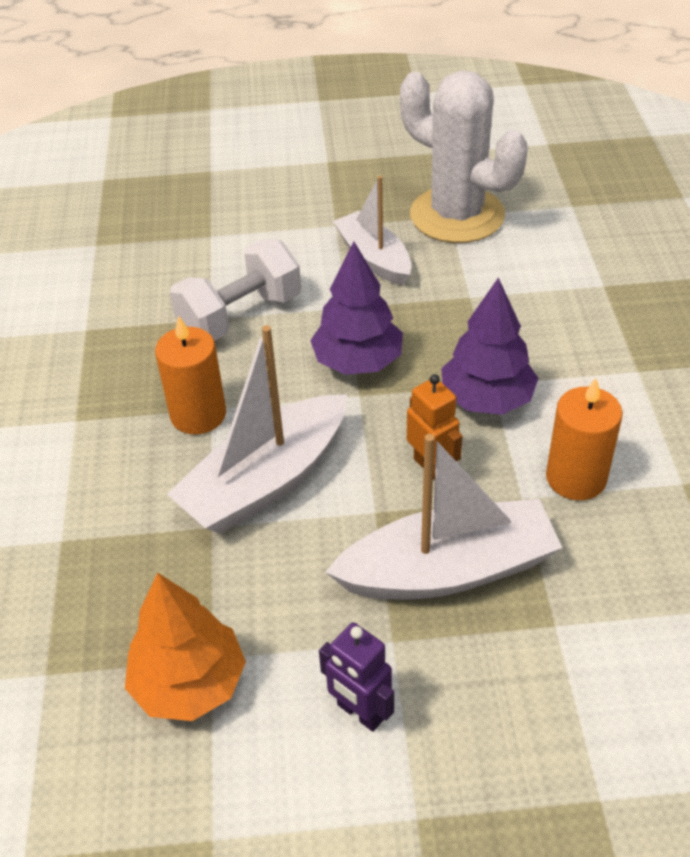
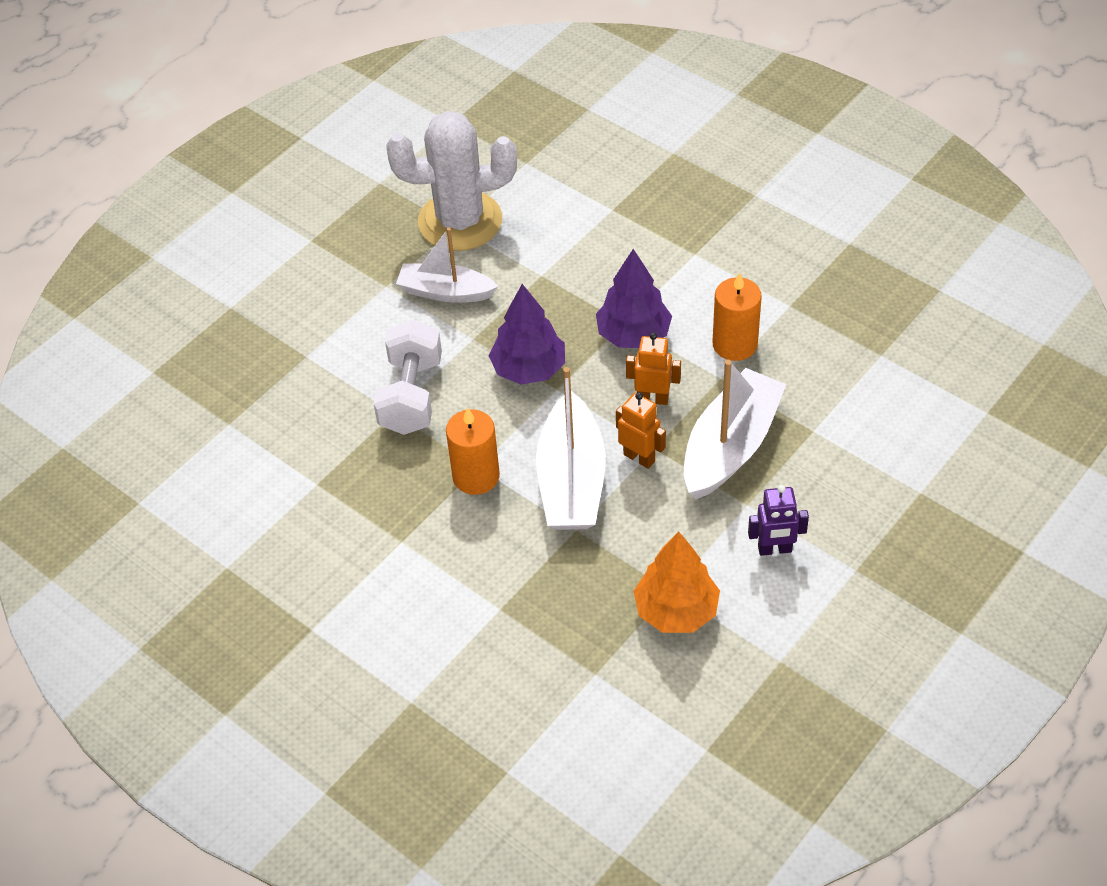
camera: 45 degrees left, 5 degrees up
(350, 509) = (639, 457): none -> orange robot

